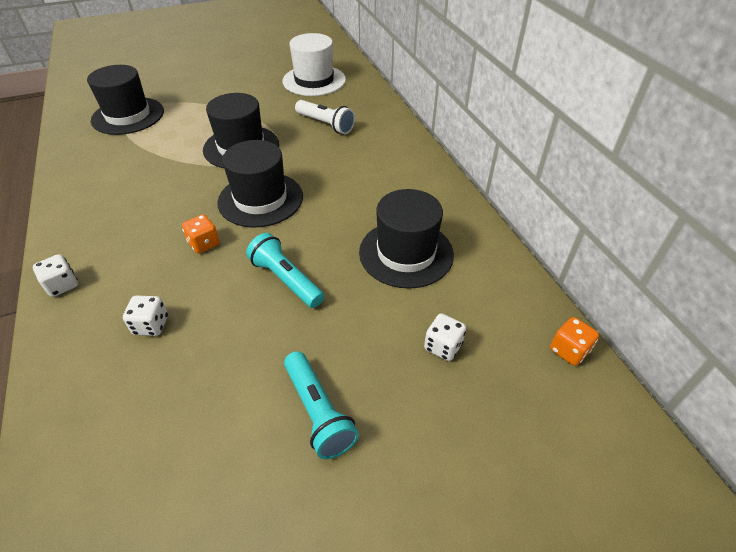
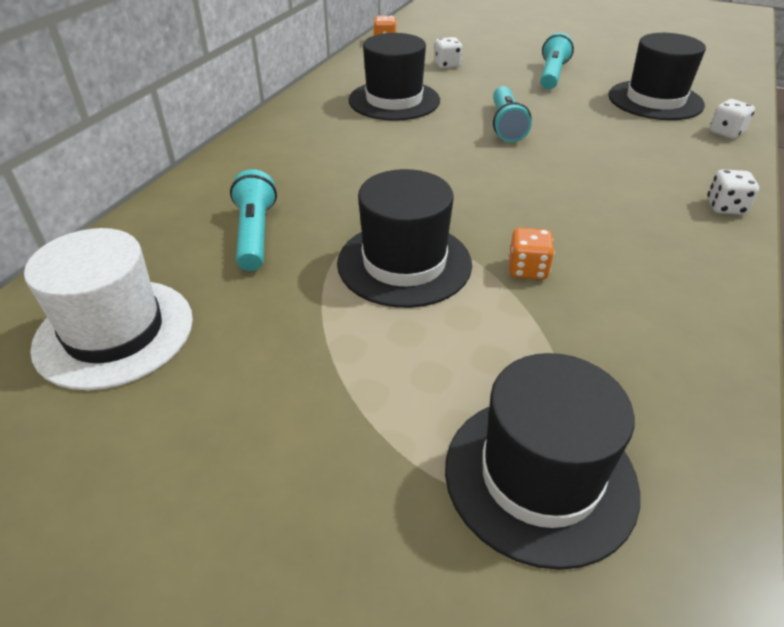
camera: 135 degrees left, 5 degrees down
(151, 325) = (641, 146): white dice -> white dice (726, 132)
(204, 243) = (555, 177): orange dice -> orange dice (527, 269)
(260, 199) = (457, 188): black hat -> black hat (655, 100)
(326, 124) = (255, 234): white flashlight -> turquoise flashlight

